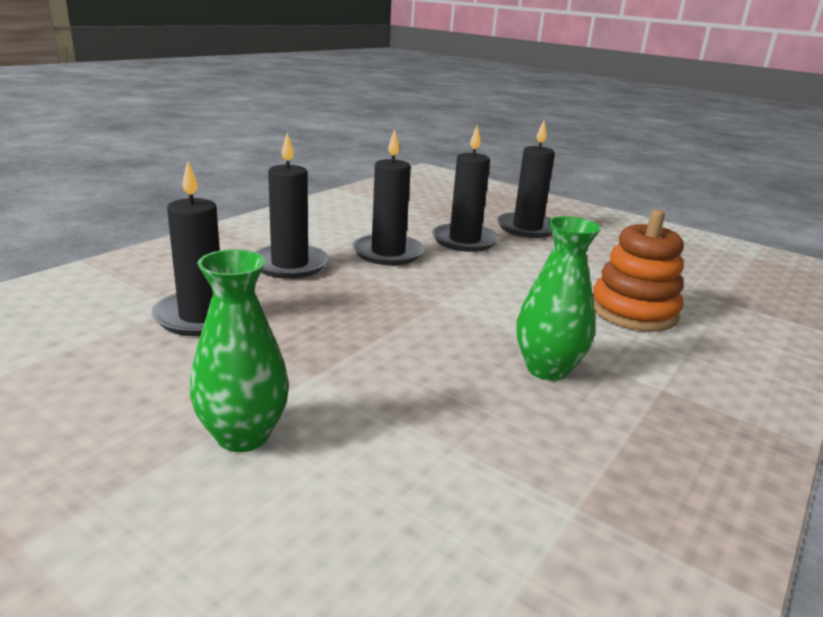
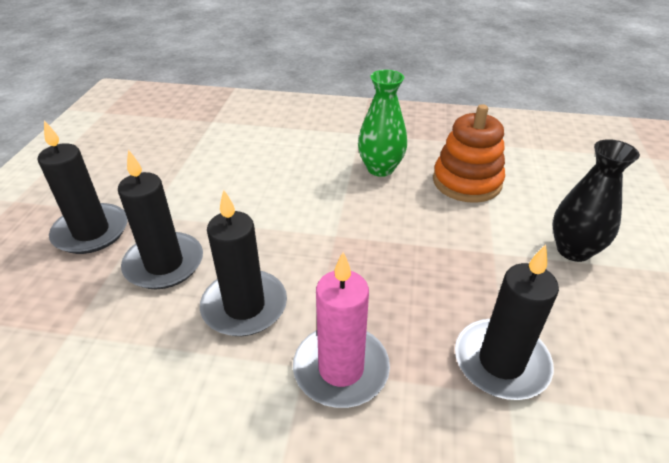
camera: 115 degrees left, 15 degrees up
(243, 435) = (573, 250): green vase -> black vase
(289, 265) = (341, 369): black candle -> pink candle
(633, 311) = (264, 150): orange stacking toy -> orange stacking toy (467, 182)

